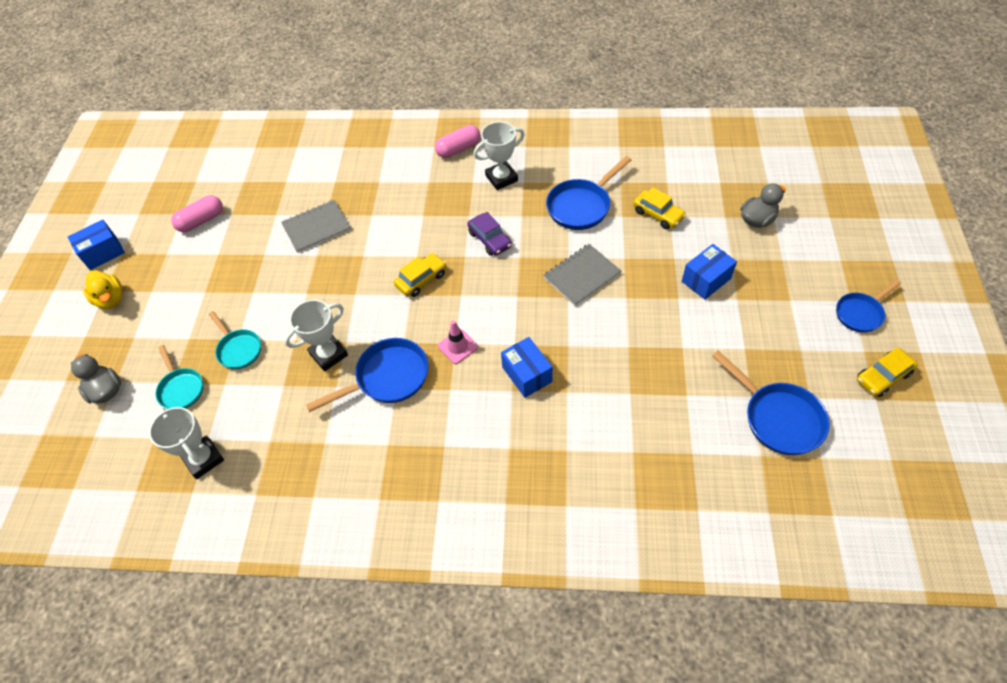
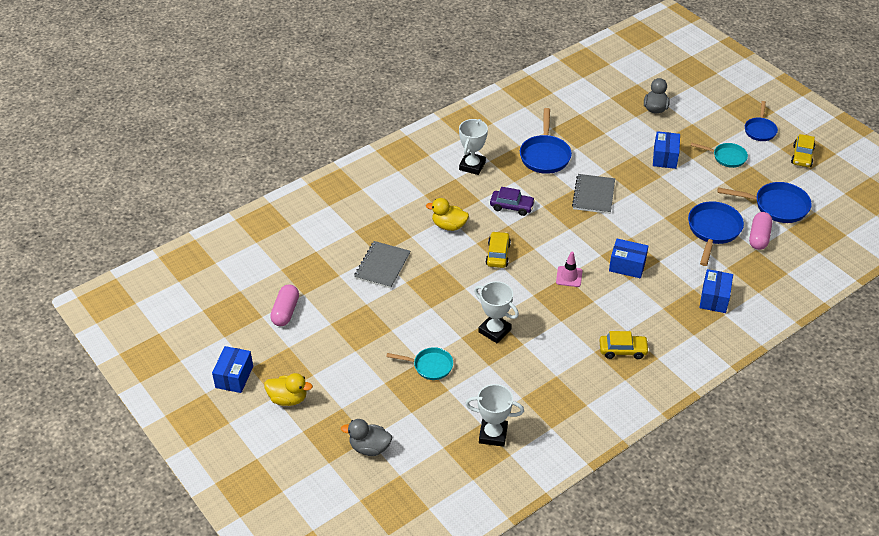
camera: 45 degrees left, 10 degrees down
(181, 388) = (422, 411): turquoise pan -> turquoise pan (726, 157)
(328, 354) = (494, 331): white trophy -> white trophy turned 60 degrees counterclockwise
(387, 378) = (549, 319): blue pan -> blue pan (713, 230)
(413, 224) = (449, 226): none -> yellow duck
(458, 149) = (418, 163): pink capsule -> pink capsule (759, 237)
(576, 478) = (714, 298): none -> blue box
(658, 214) = (596, 135): yellow car -> yellow car (623, 350)

